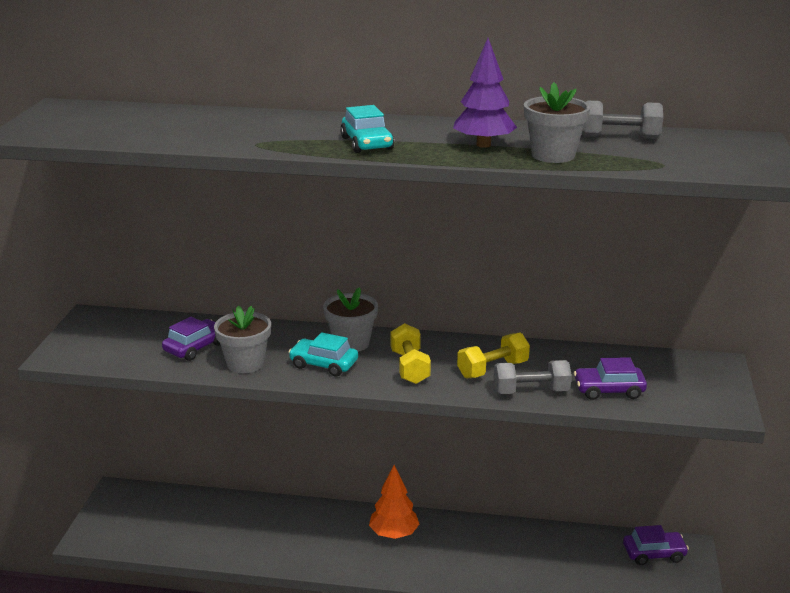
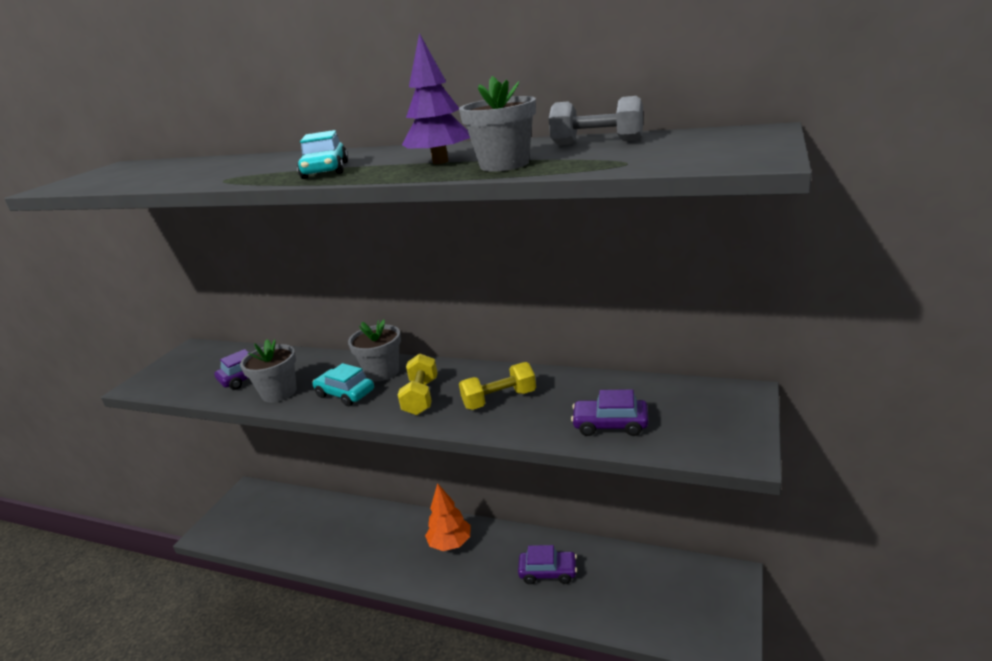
camera: 15 degrees right, 0 degrees up
(531, 391) = (526, 425): grey dumbbell -> none
(654, 553) = (695, 581): purple car -> purple car (548, 572)

